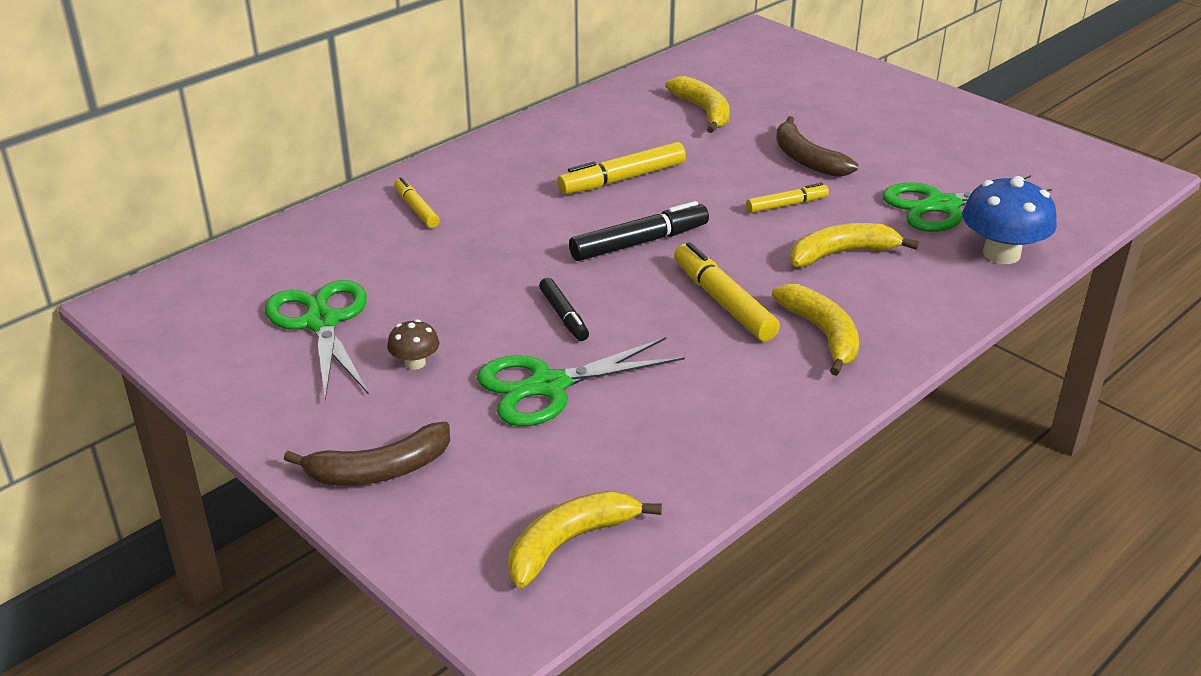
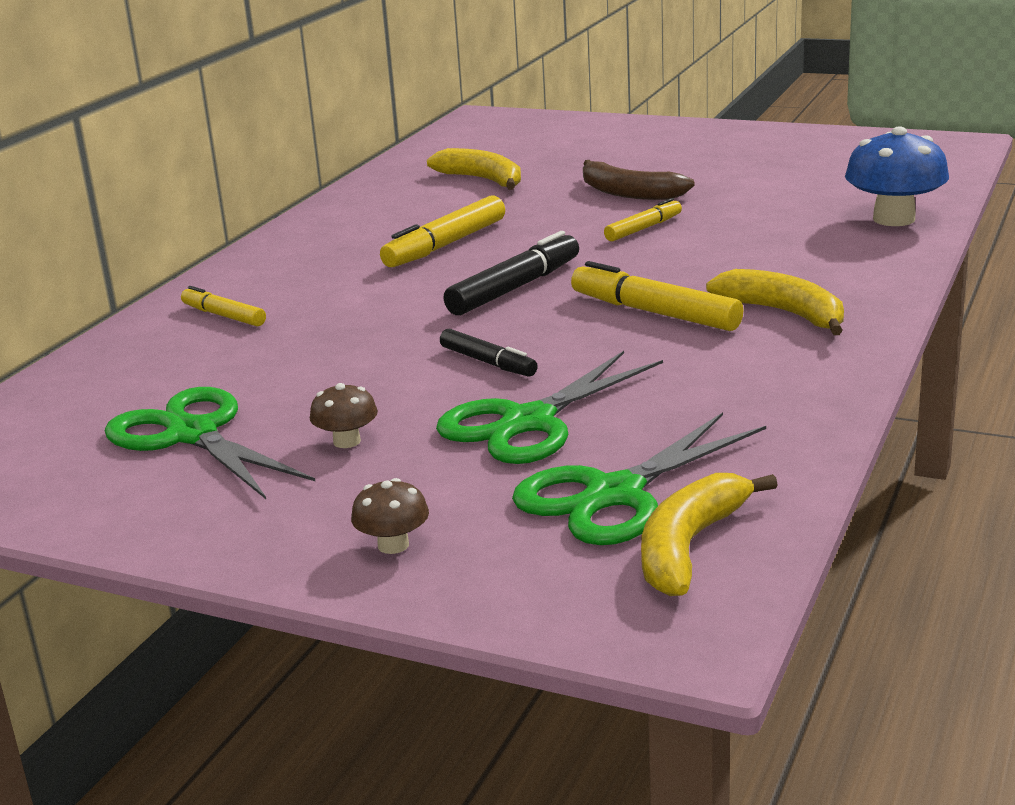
camera: 20 degrees left, 10 degrees down
(379, 470) = (393, 545): brown banana -> brown mushroom
(841, 254) = (738, 251): yellow banana -> none
(942, 206) = (799, 198): green scissors -> green scissors (614, 495)

